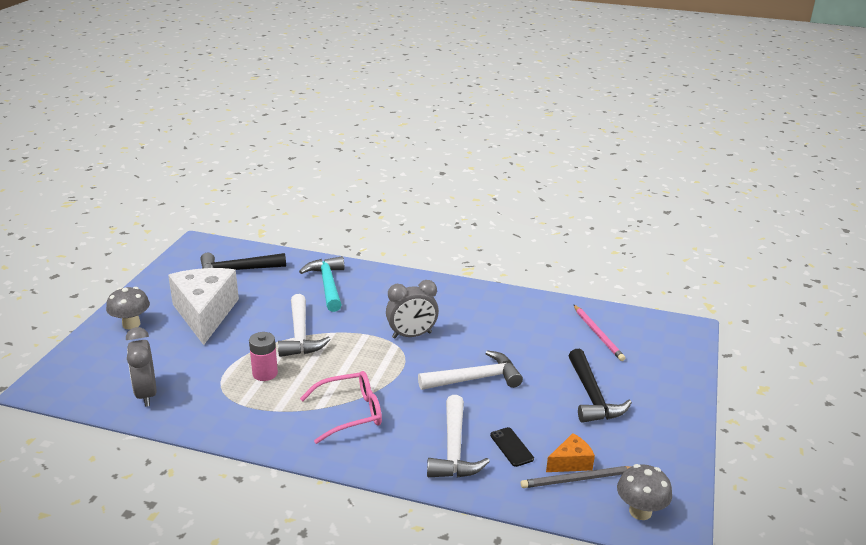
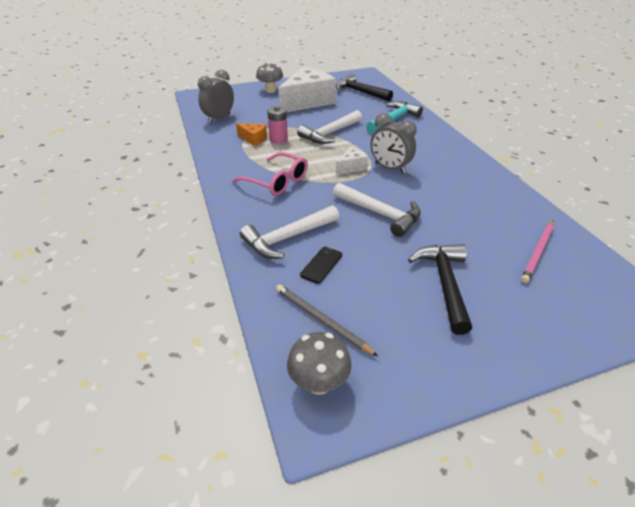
camera: 55 degrees right, 10 degrees up
(382, 355) = (351, 167): none -> white cheese
(571, 462) = (339, 307): orange cheese -> orange cheese (253, 139)
(592, 396) = (444, 284): black hammer -> black hammer turned 135 degrees clockwise

